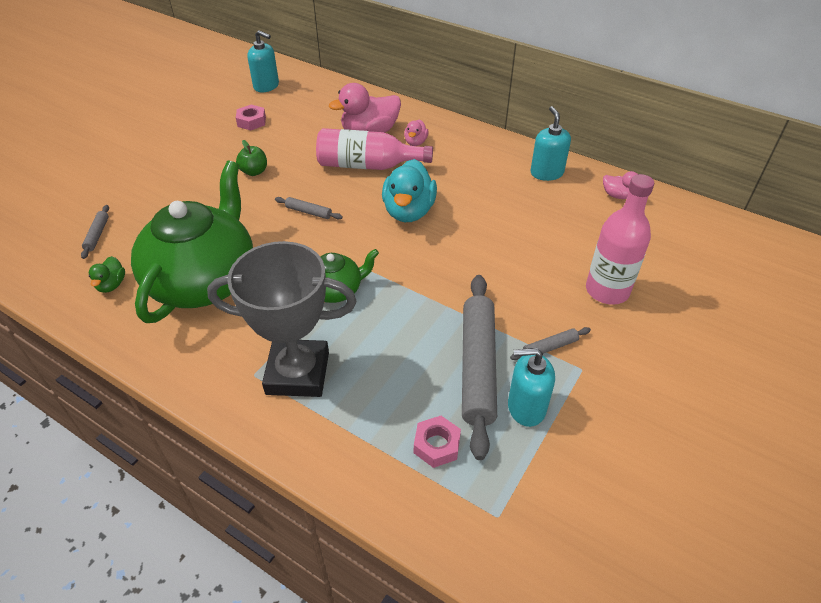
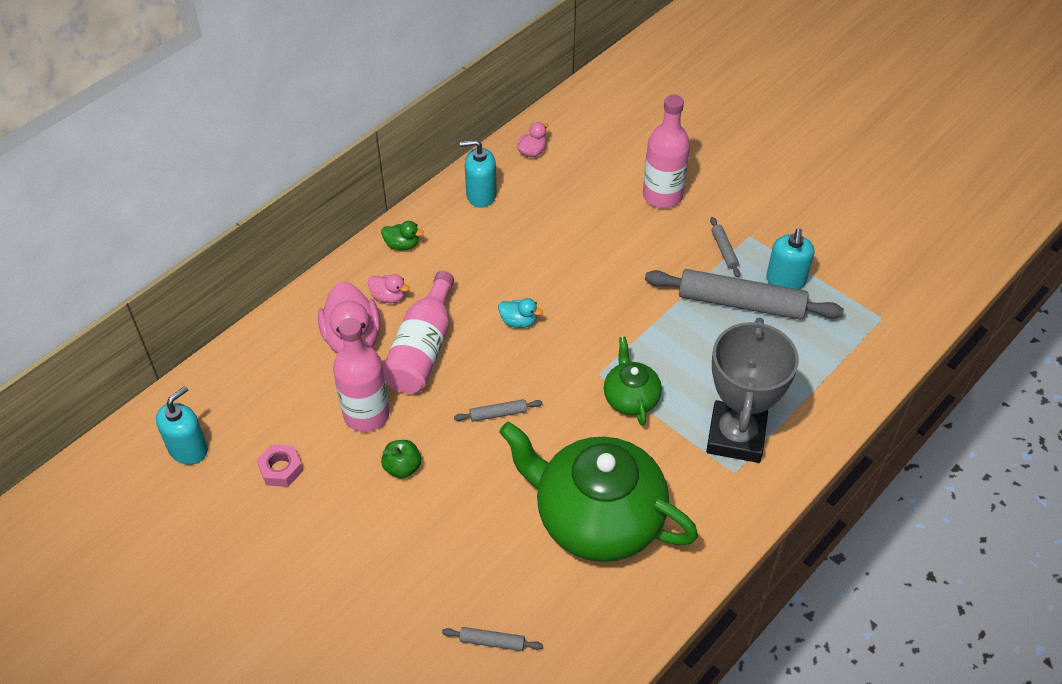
camera: 80 degrees left, 5 degrees up
(111, 285) = (588, 614): green duck -> green duck (402, 245)
(301, 149) = (366, 414): none -> pink bottle
(308, 212) = (498, 414): grey rolling pin -> grey rolling pin turned 45 degrees clockwise
(409, 211) = (518, 321): turquoise duck -> turquoise duck, size x0.50
(436, 445) = (819, 344): pink nut -> none

